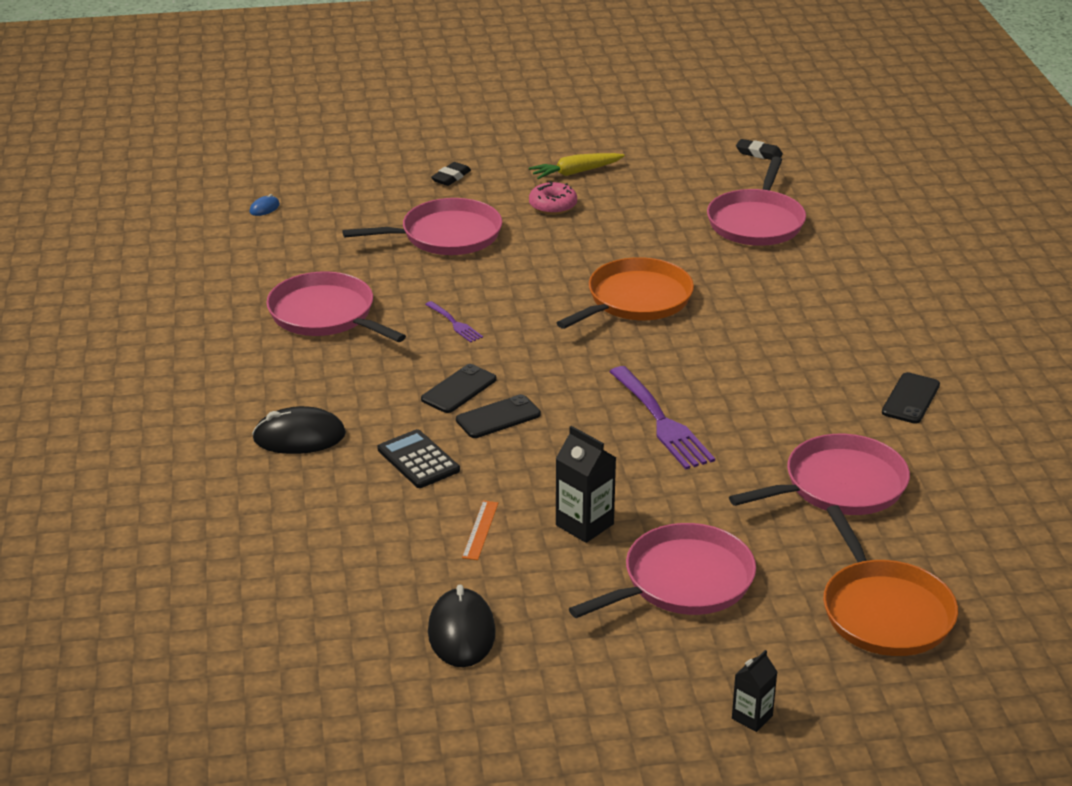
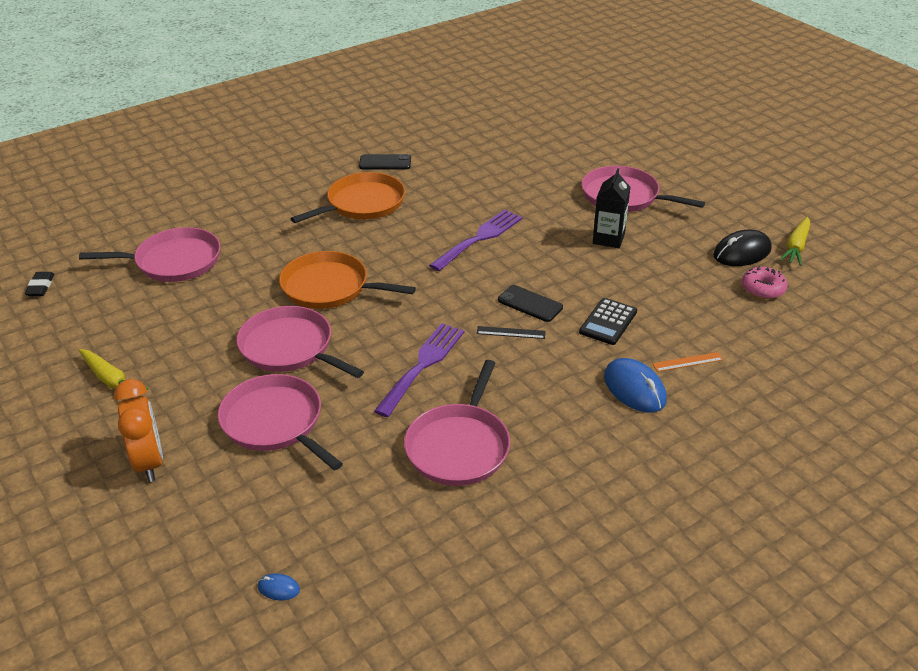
camera: 115 degrees left, 5 degrees up
(299, 437) = (634, 389): black mouse -> blue mouse
(431, 694) = (796, 247): none -> yellow carrot
(451, 177) = (149, 462): black eraser -> orange clock
(455, 323) = (422, 365): purple fork -> purple fork, size x1.97
(459, 389) = (511, 332): black phone -> black ruler
(480, 530) = (651, 274): orange ruler -> orange ruler (687, 362)
(553, 206) = (187, 374): pink donut -> pink donut (762, 289)
(752, 717) = (699, 157): black carton -> none
(839, 485) = (493, 169): pink pan -> pink pan (290, 348)
(884, 611) = (587, 140): orange pan -> orange pan (362, 203)

